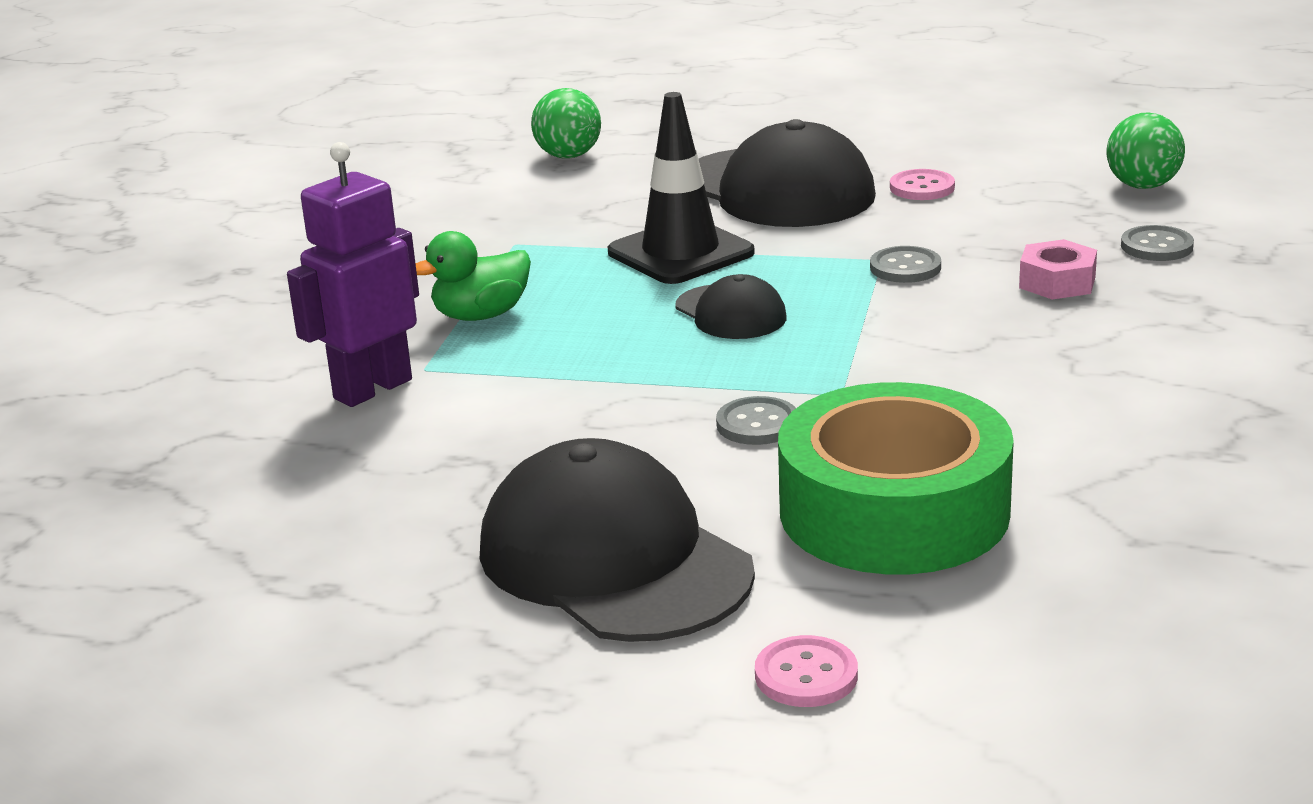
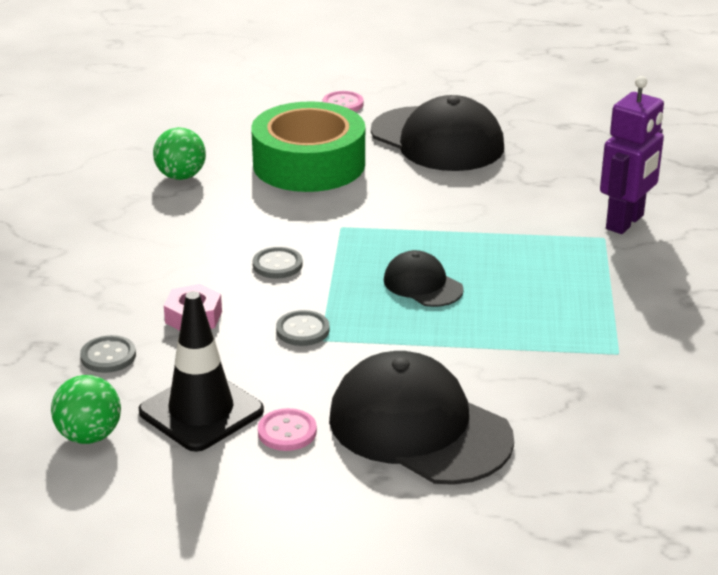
camera: 170 degrees right, 5 degrees up
(481, 315) = (596, 279): green duck -> none
(568, 156) = (644, 483): green ball -> green ball (181, 176)
(680, 253) = (478, 344): black traffic cone -> black traffic cone (201, 411)
(757, 424) = (386, 206): grey button -> grey button (277, 265)

